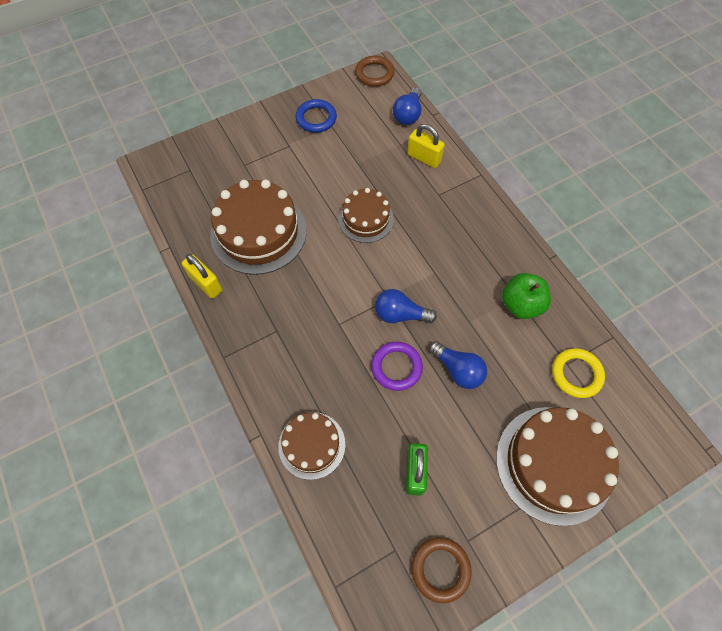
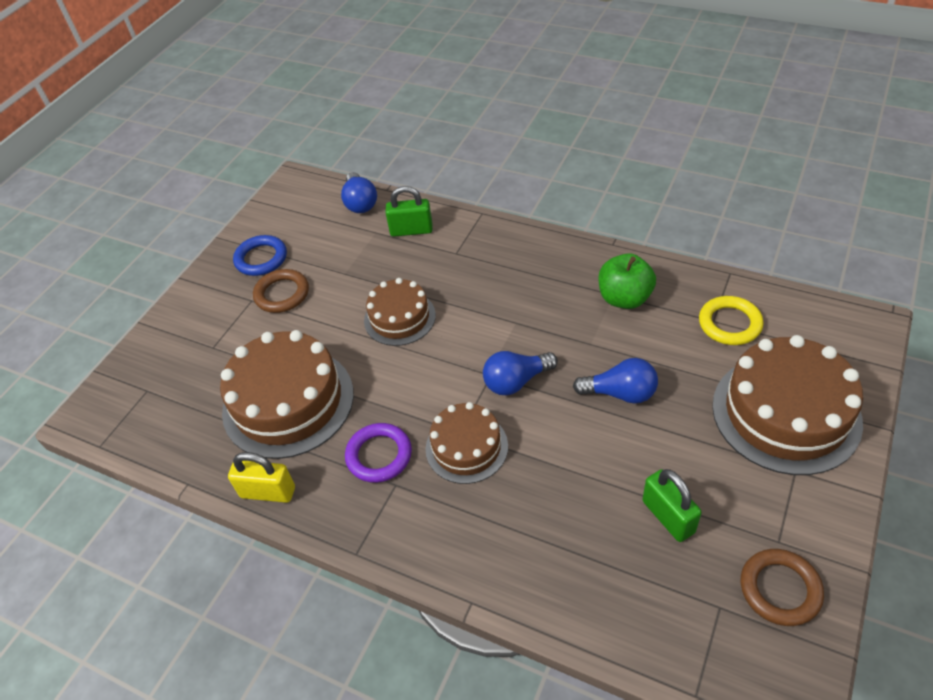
camera: 30 degrees left, 15 degrees down
(311, 445) = (538, 570): brown cake -> brown cake (466, 447)
(374, 74) = (291, 186): brown ring -> brown ring (282, 294)
(396, 367) = (558, 432): purple ring -> purple ring (379, 455)
(424, 158) = (411, 230): yellow padlock -> green padlock

